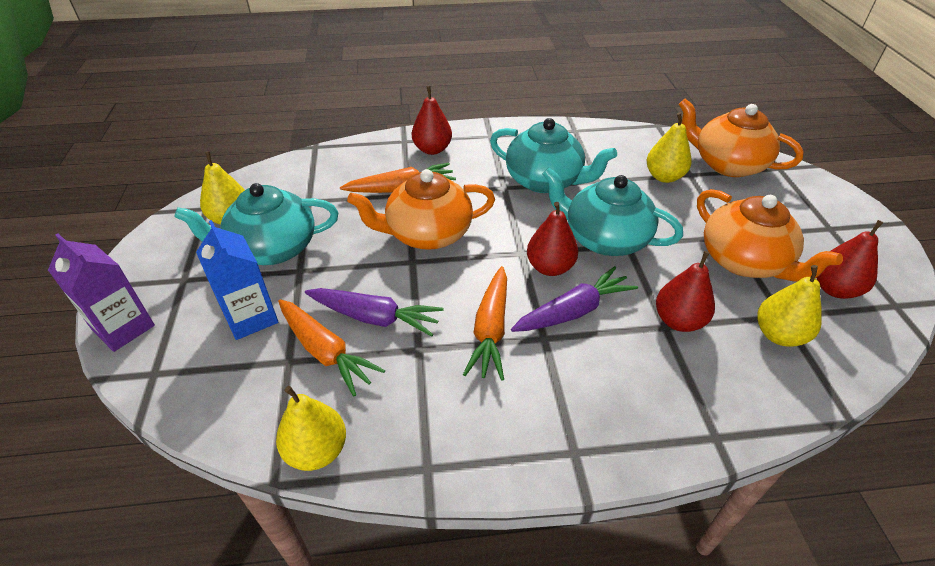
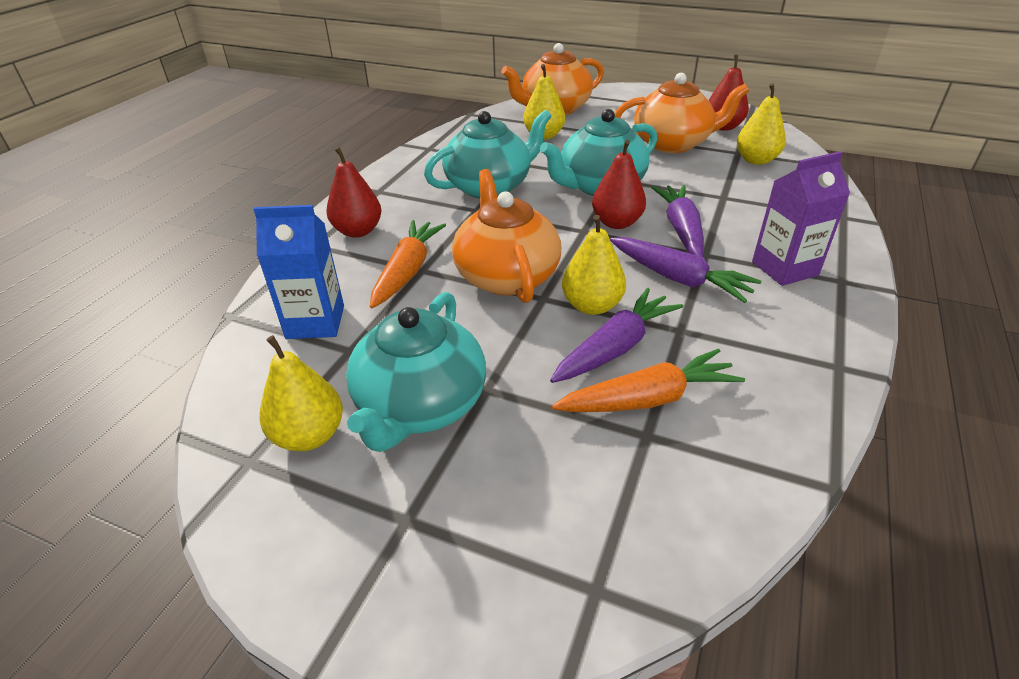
camera: 60 degrees left, 5 degrees down
(123, 328) = (468, 621): purple carton -> purple carton (784, 268)
(251, 317) = (546, 455): blue carton -> blue carton (315, 322)
(317, 450) = (795, 440): yellow pear -> yellow pear (591, 306)
(427, 234) = (506, 276): orange teapot -> orange teapot turned 150 degrees clockwise
(490, 329) = (678, 279): orange carrot -> purple carrot
(678, 321) = (720, 190): red pear -> none

